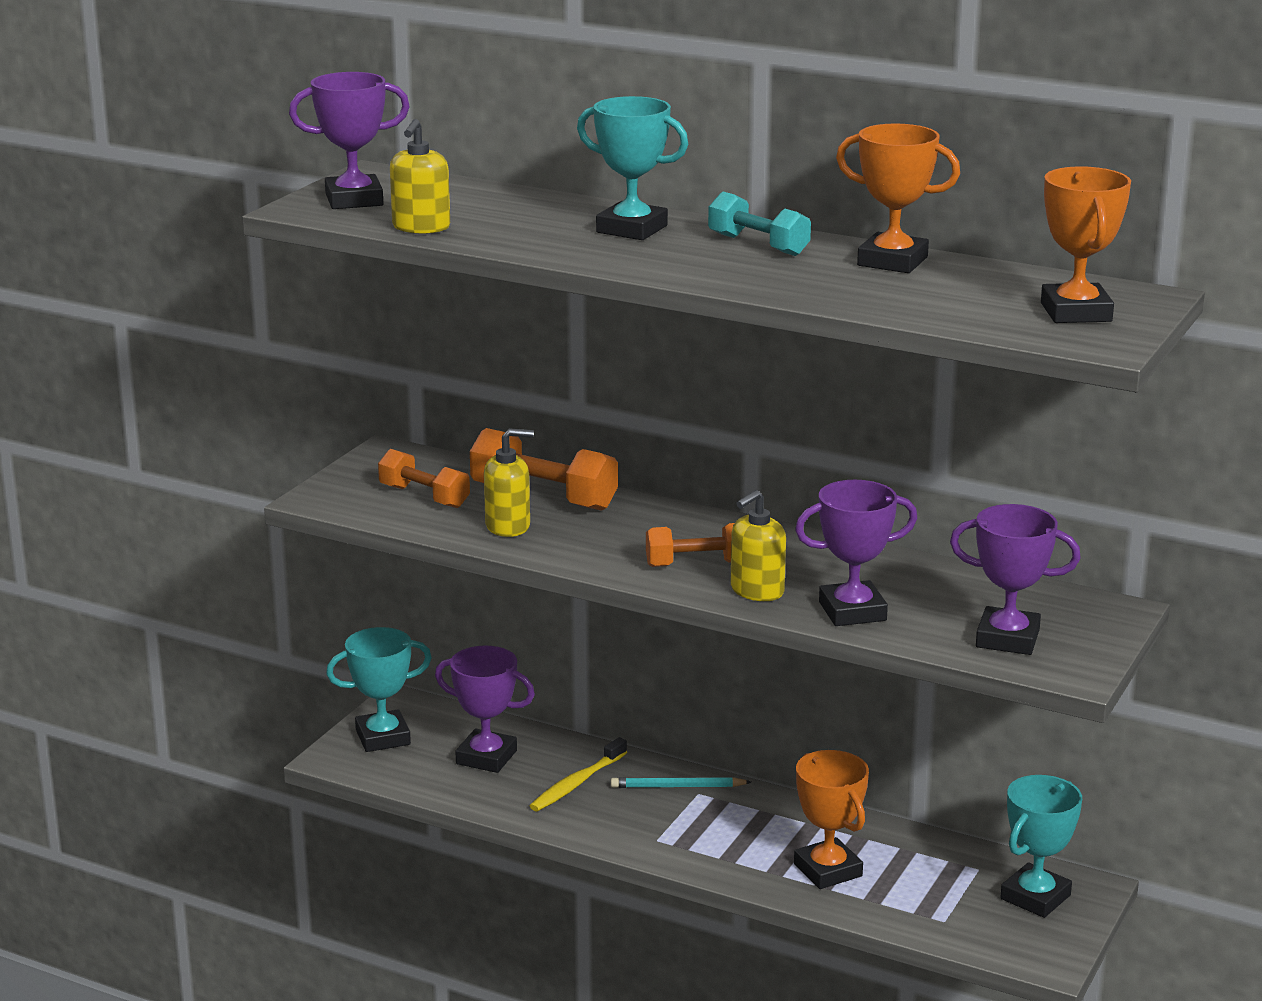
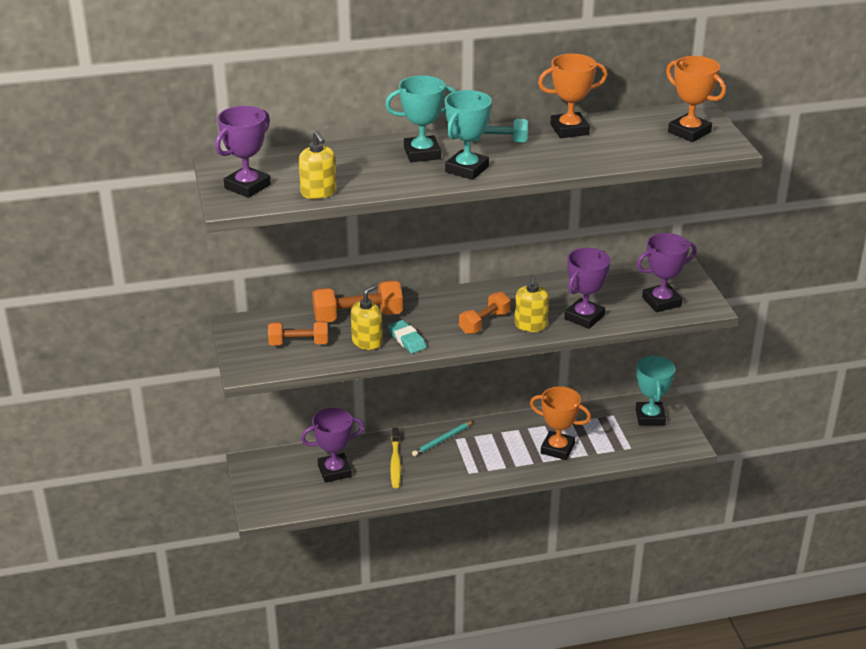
camera: 40 degrees left, 10 degrees up
(383, 737) = (268, 487): turquoise trophy -> turquoise trophy (467, 169)
(561, 543) = (407, 340): none -> turquoise eraser

